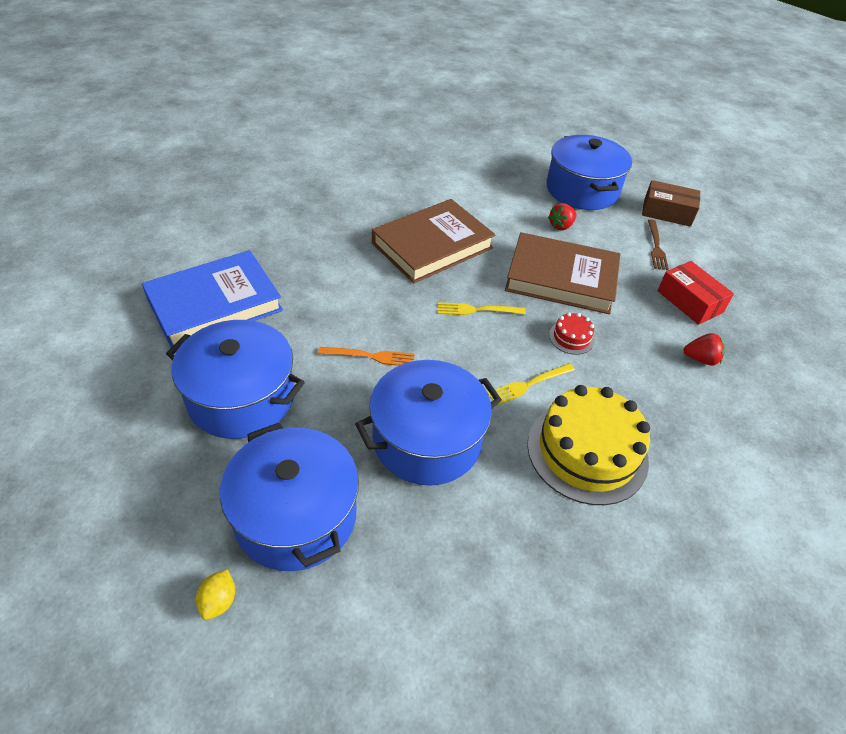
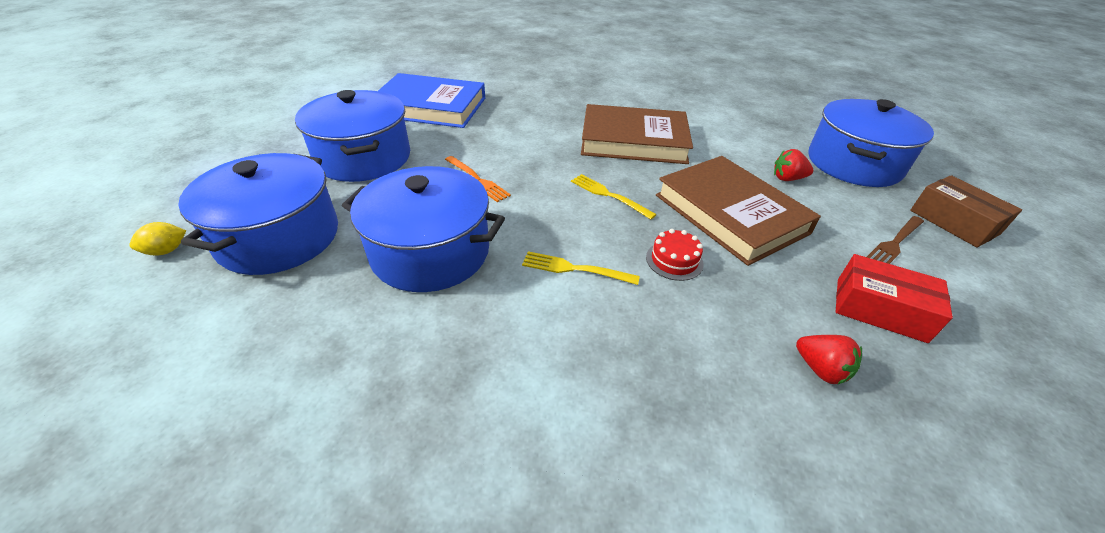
camera: 45 degrees right, 5 degrees down
(587, 451) = (551, 356): yellow cake -> none
(689, 301) = (880, 309): red box -> red box turned 75 degrees counterclockwise

